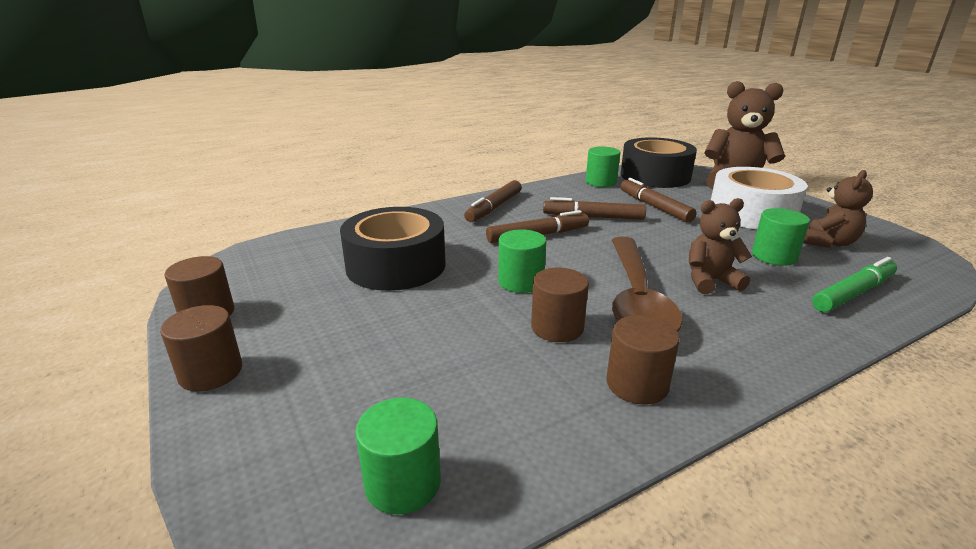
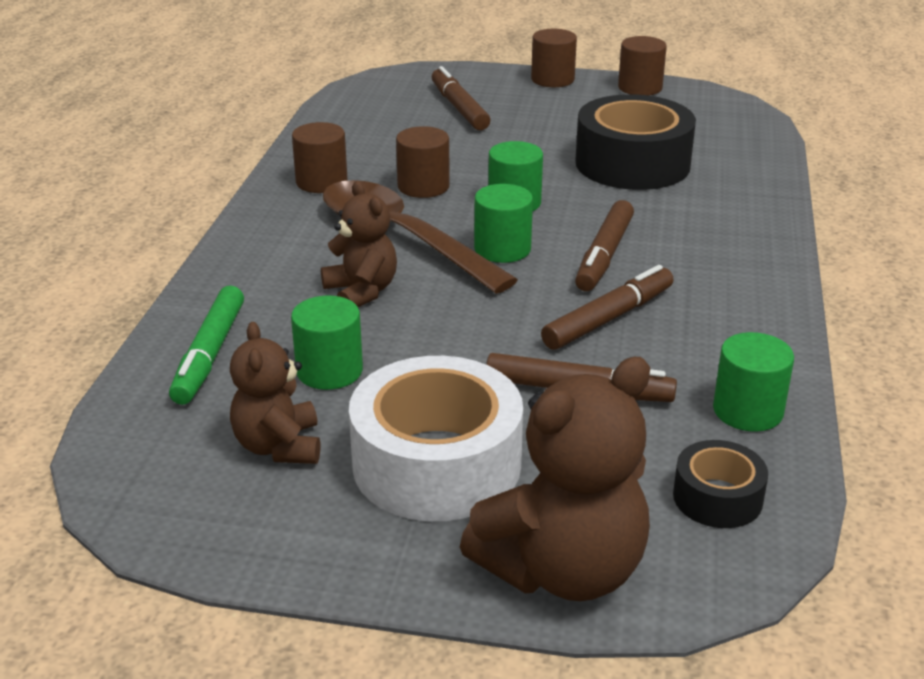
camera: 130 degrees right, 5 degrees up
(403, 483) = (374, 101): green cylinder -> green cylinder (502, 249)
(494, 207) = (733, 266): brown marker -> brown marker (459, 108)
(655, 176) = (717, 498): black tape -> black tape, size x0.51
(710, 281) = (361, 292): brown teddy bear -> brown teddy bear turned 60 degrees counterclockwise

